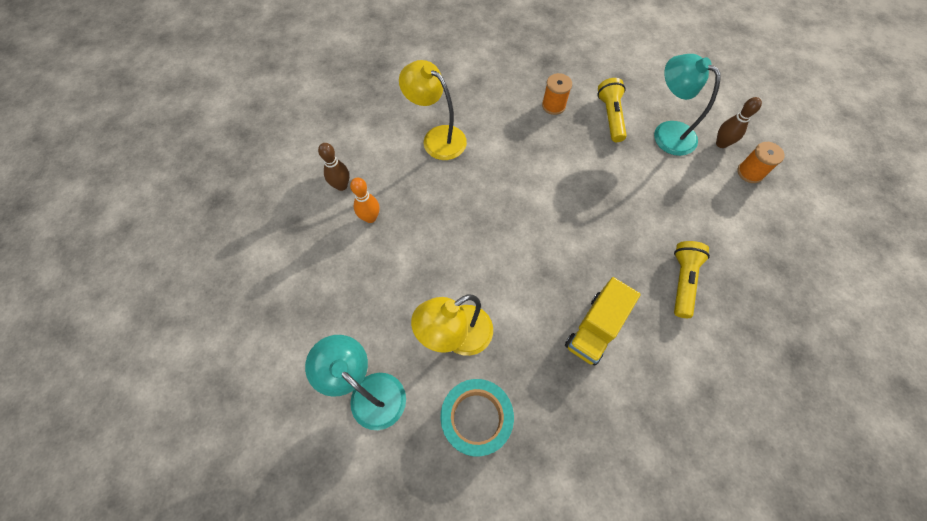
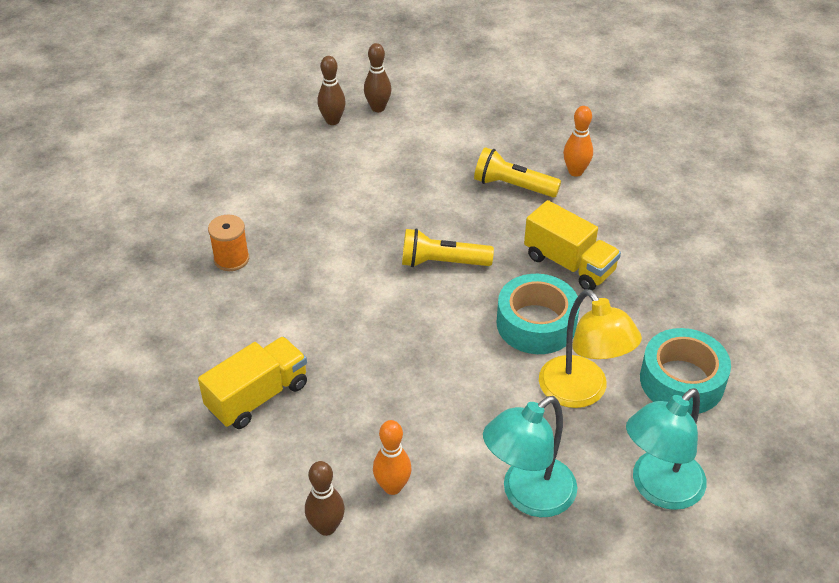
camera: 85 degrees left, 20 degrees down
(437, 138) = (258, 397): yellow lamp -> yellow truck
(523, 302) = (536, 324): none -> turquoise tape
(610, 116) = (266, 206): yellow flashlight -> yellow flashlight (442, 262)
(667, 133) = (306, 161): turquoise lamp -> turquoise lamp (528, 496)
(719, 335) = (575, 172): none -> orange bowling pin
(750, 172) = (378, 108): orange spool -> brown bowling pin

